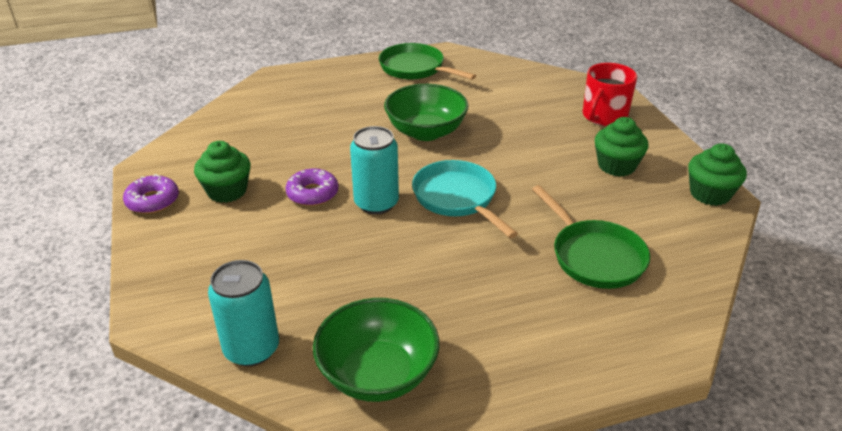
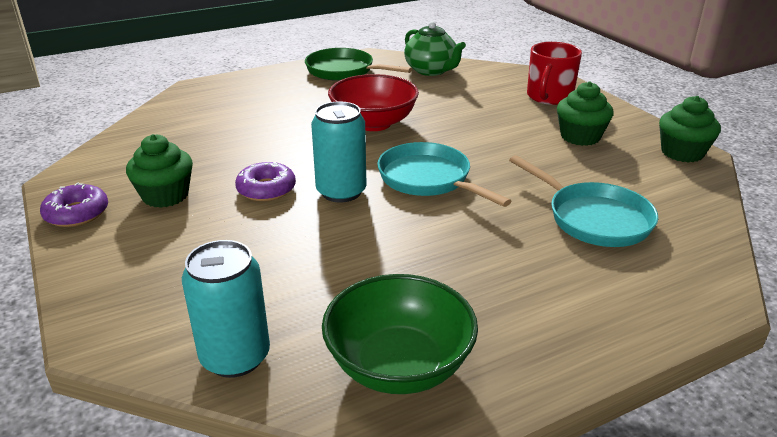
camera: 10 degrees left, 5 degrees down
(426, 132) = (373, 123): green bowl -> red bowl
(499, 75) = (431, 70): none -> green teapot
(594, 256) = (594, 219): green pan -> turquoise pan

